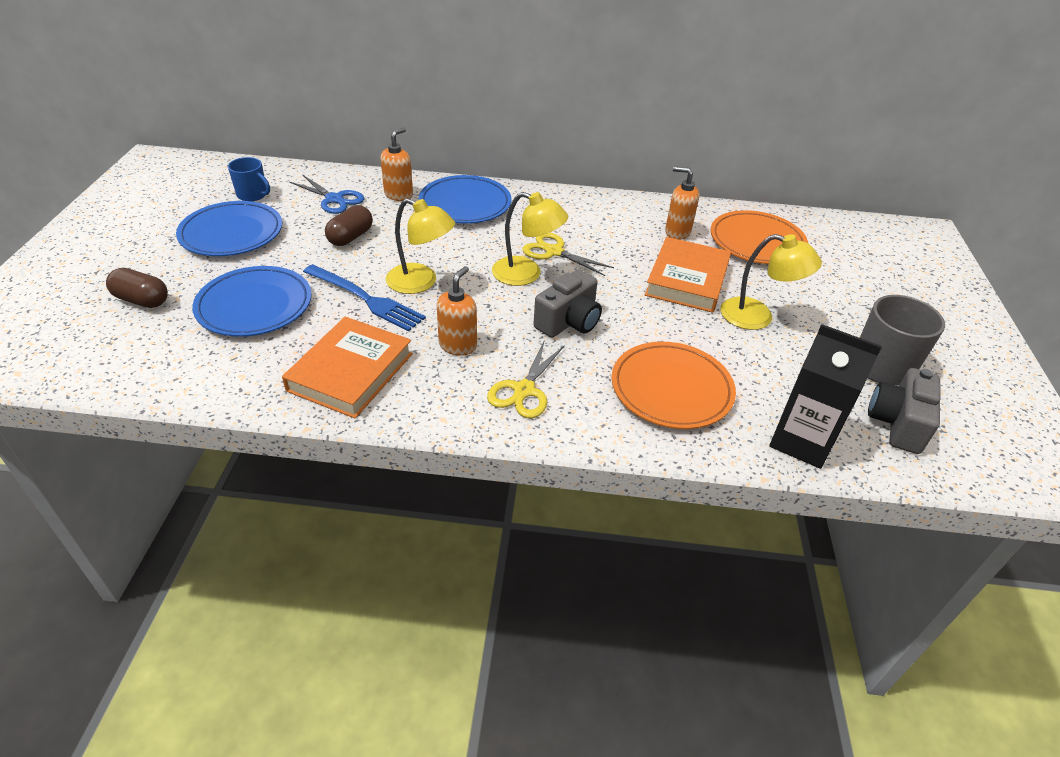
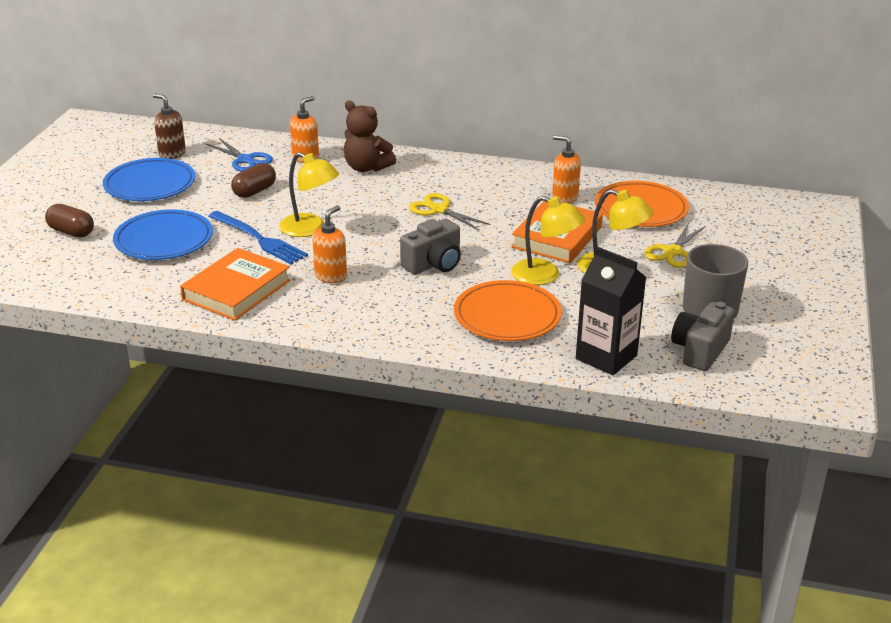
camera: 10 degrees right, 10 degrees down
(253, 195) = (172, 154): blue mug -> brown soap dispenser
(465, 204) = (366, 168): blue plate -> brown teddy bear
(524, 390) = (378, 310): yellow scissors -> yellow scissors (673, 252)
(526, 274) = (407, 227): yellow lamp -> yellow lamp (545, 276)

